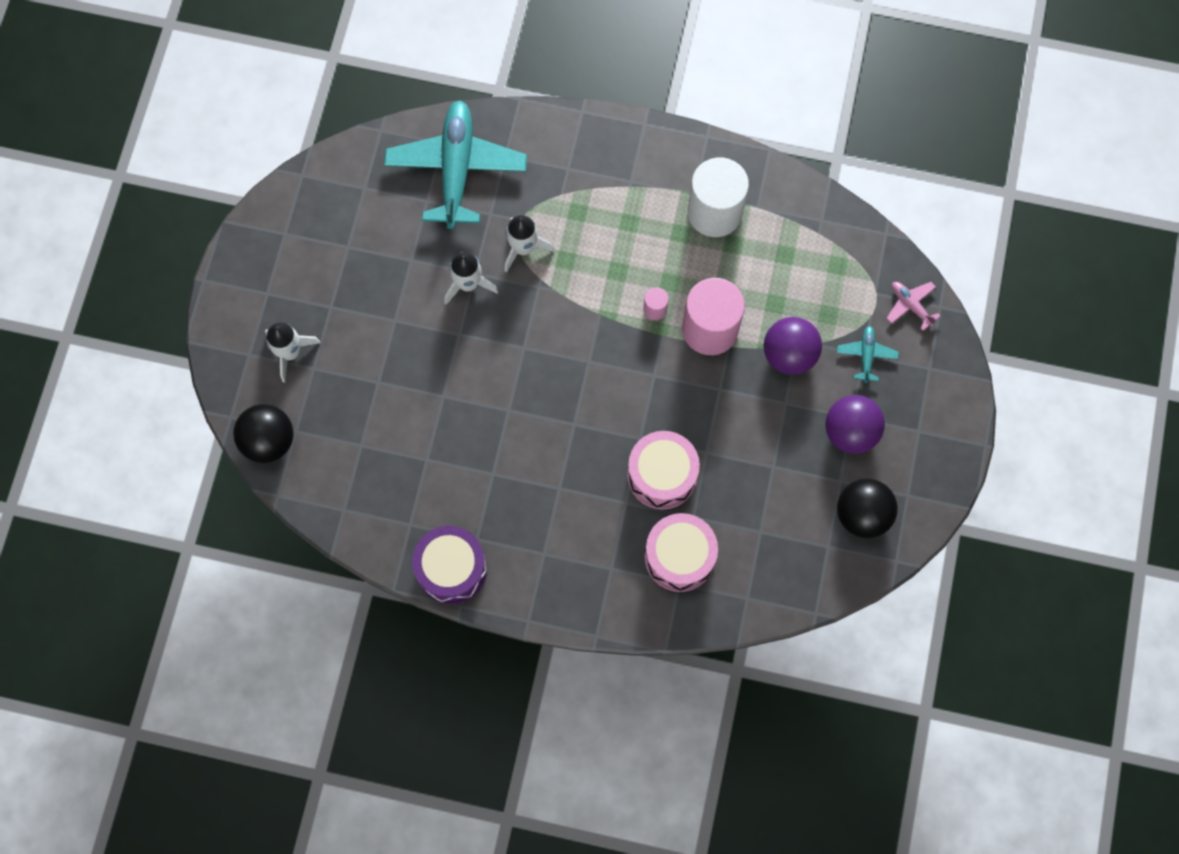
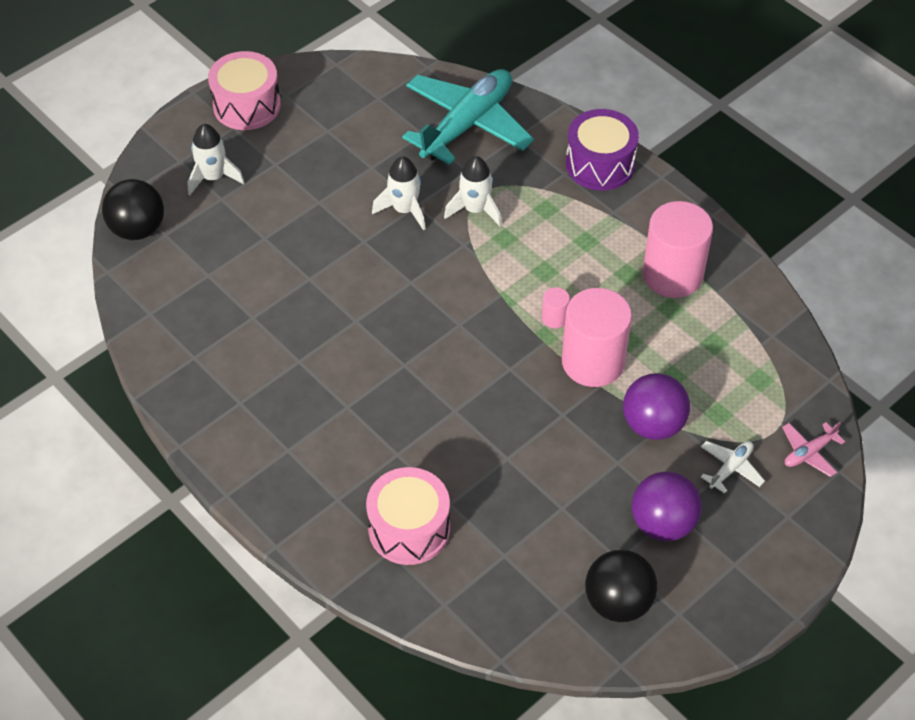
camera: 35 degrees right, 20 degrees down
(451, 569) = (197, 412): purple drum -> purple drum (600, 164)
(662, 475) = (449, 452): pink drum -> pink drum (247, 105)
(714, 212) = (672, 275): white cylinder -> pink cylinder
(866, 355) = (730, 468): turquoise plane -> white plane
(911, 306) = (809, 452): pink plane -> pink plane turned 120 degrees counterclockwise

